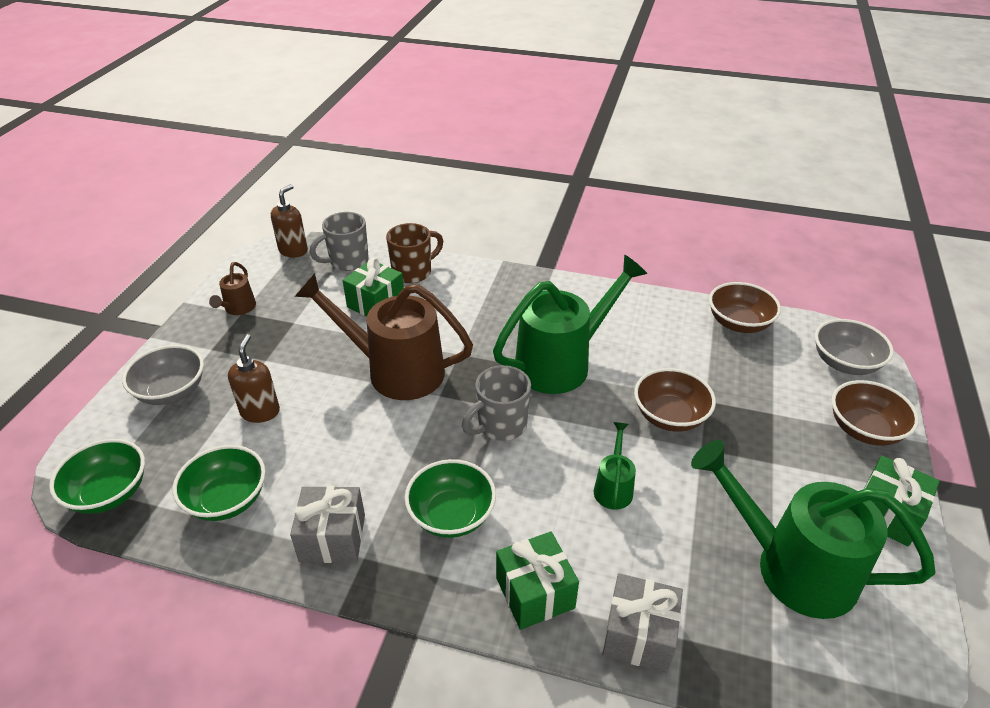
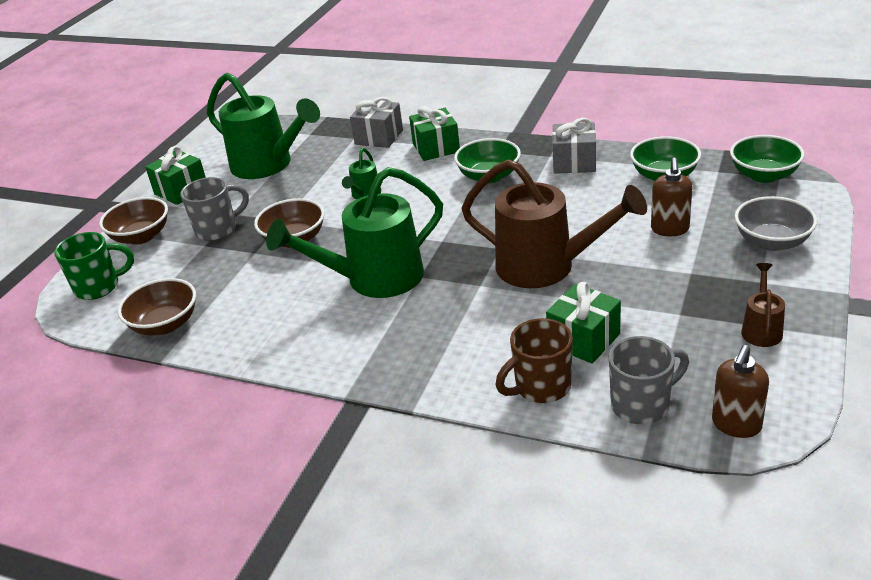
camera: 170 degrees left, 5 degrees down
(500, 425) = (445, 228): grey mug -> grey mug (218, 229)
(844, 363) = (99, 287): grey bowl -> green mug

